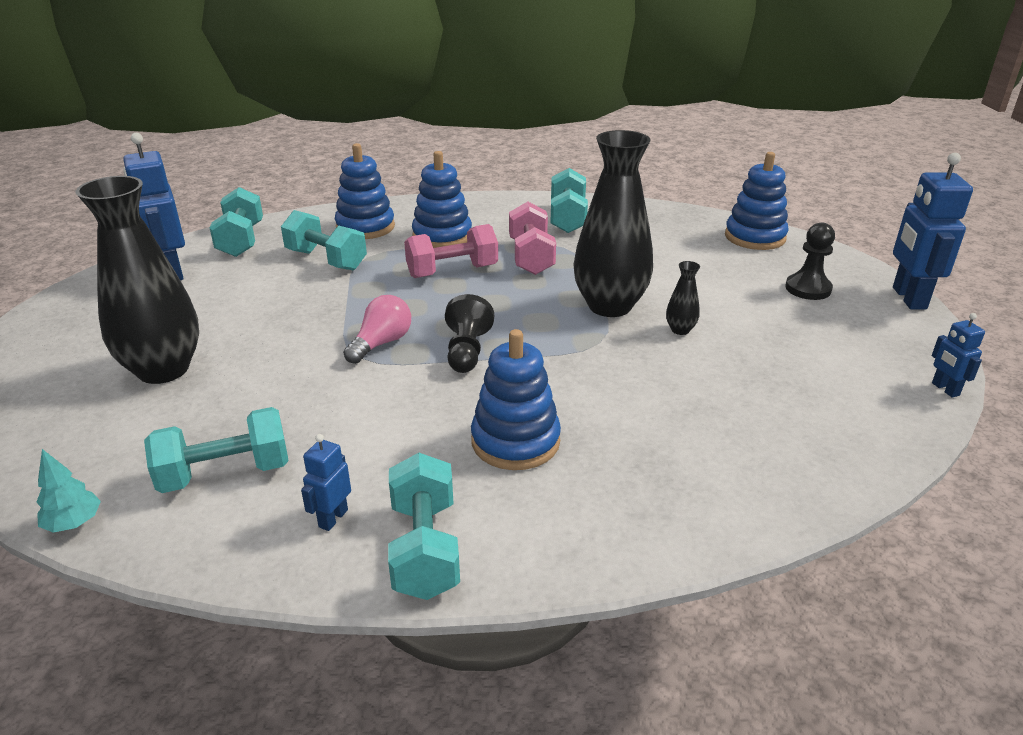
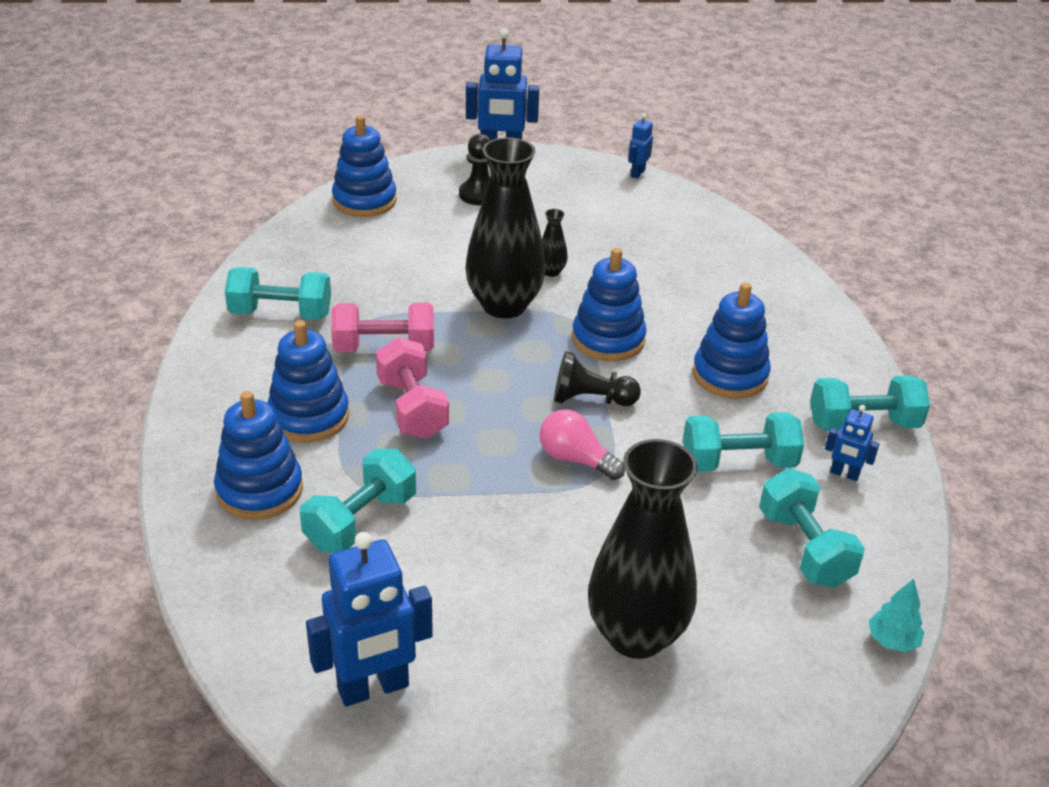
camera: 90 degrees left, 5 degrees up
(241, 240) = (273, 624): turquoise dumbbell -> turquoise dumbbell (738, 463)
(567, 362) = (608, 339): none -> blue stacking toy
(945, 389) = (637, 173): blue robot -> blue robot turned 135 degrees clockwise

